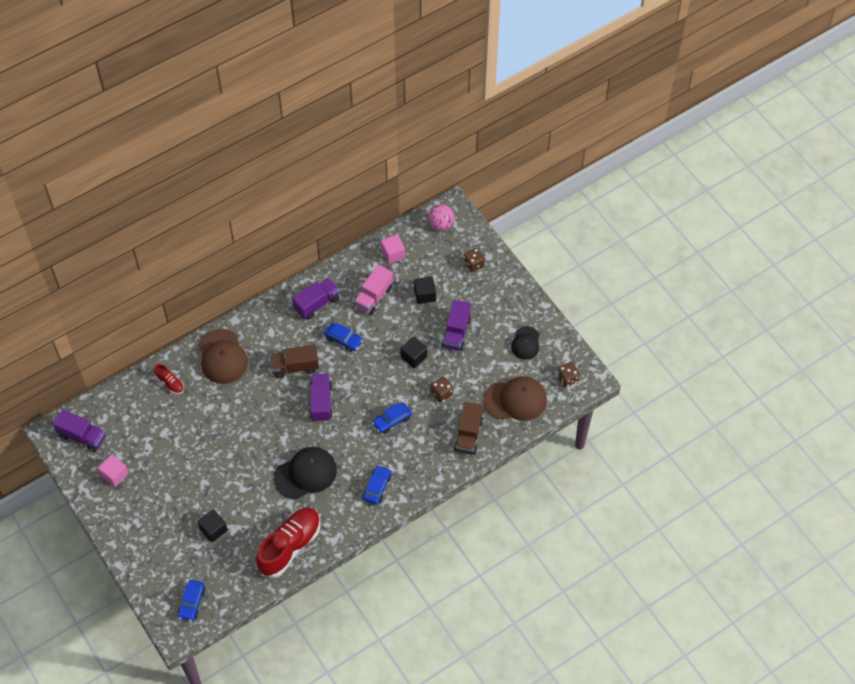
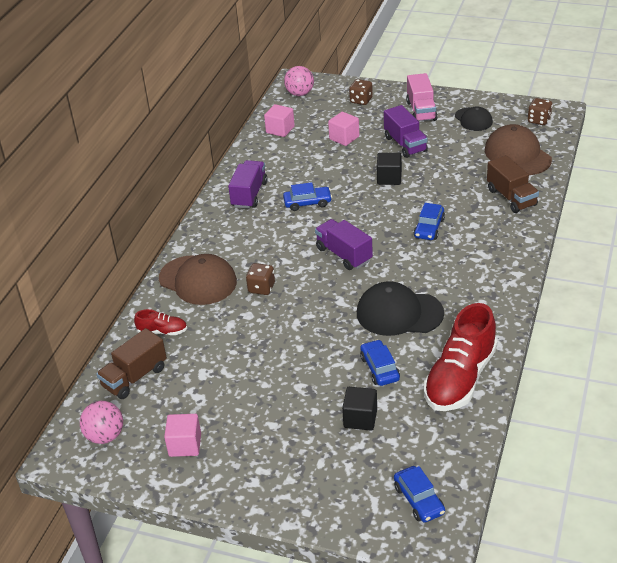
camera: 35 degrees left, 20 degrees down
(82, 436) = (105, 436): purple truck -> pink ball
(290, 546) = (460, 378): red shoe -> red shoe turned 150 degrees counterclockwise
(295, 367) = (284, 246): brown truck -> brown truck (134, 377)
(306, 474) = (399, 313): black cap -> black cap turned 105 degrees counterclockwise
(373, 297) = (298, 162): pink truck -> pink truck (421, 111)
(377, 487) = (482, 280): blue car -> blue car (379, 368)
(425, 295) = (344, 138): black cube -> pink cube
(441, 393) = (448, 186): brown dice -> brown dice (261, 288)
(515, 400) = (517, 155): brown cap -> brown cap turned 75 degrees counterclockwise

